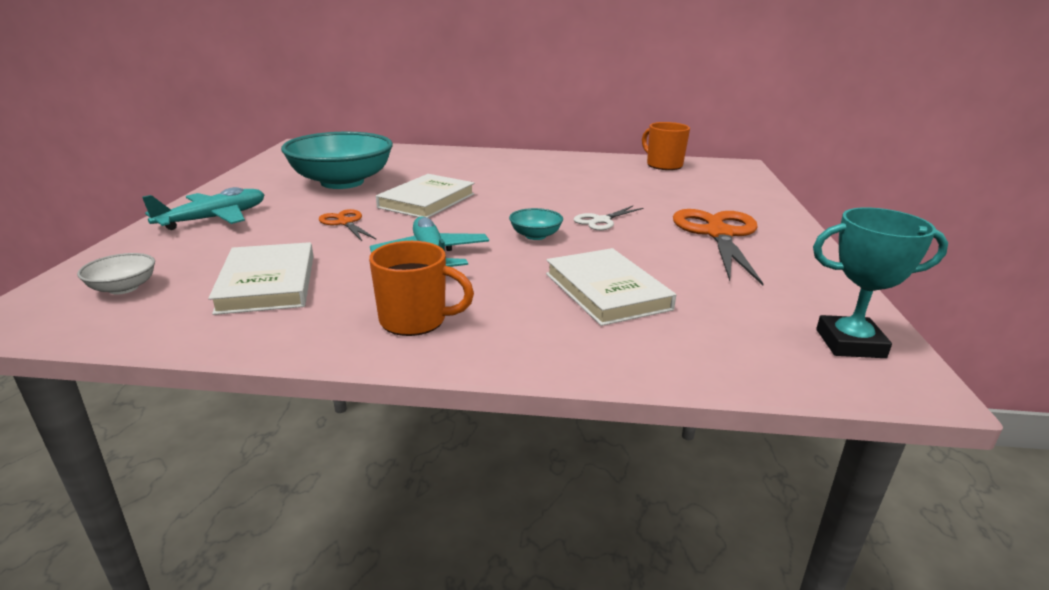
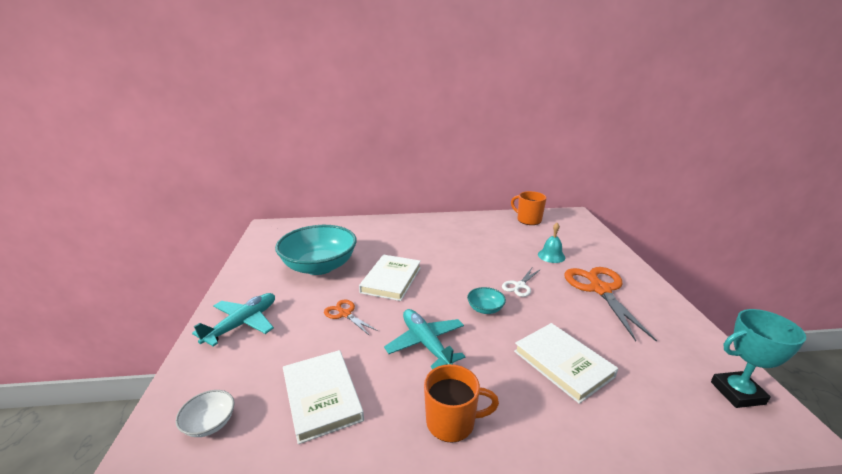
camera: 10 degrees left, 0 degrees up
(670, 199) = (551, 256): none -> turquoise bell

